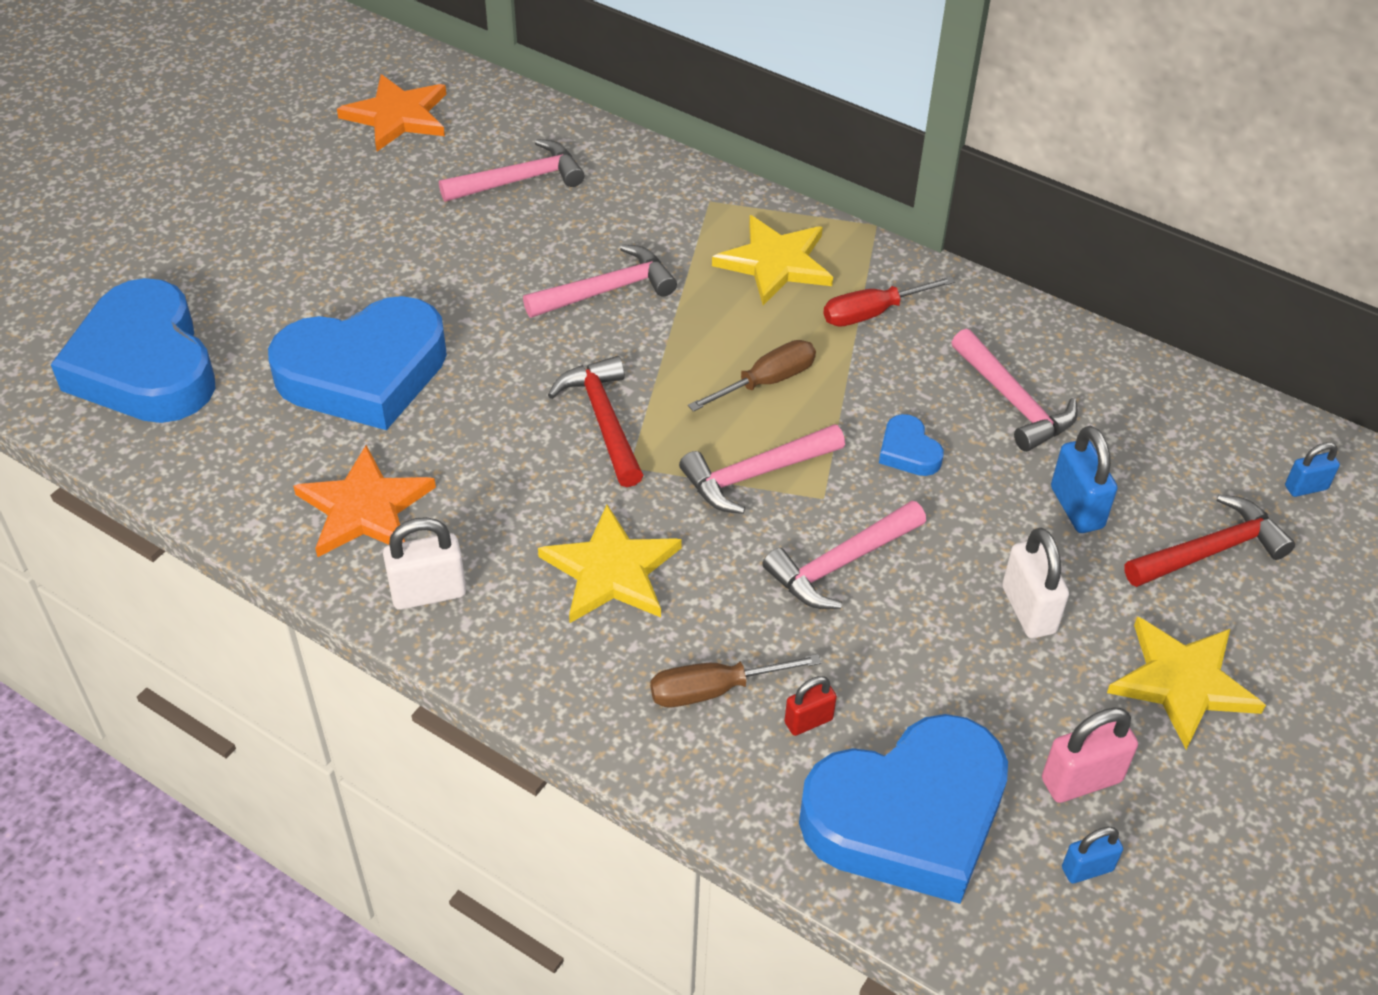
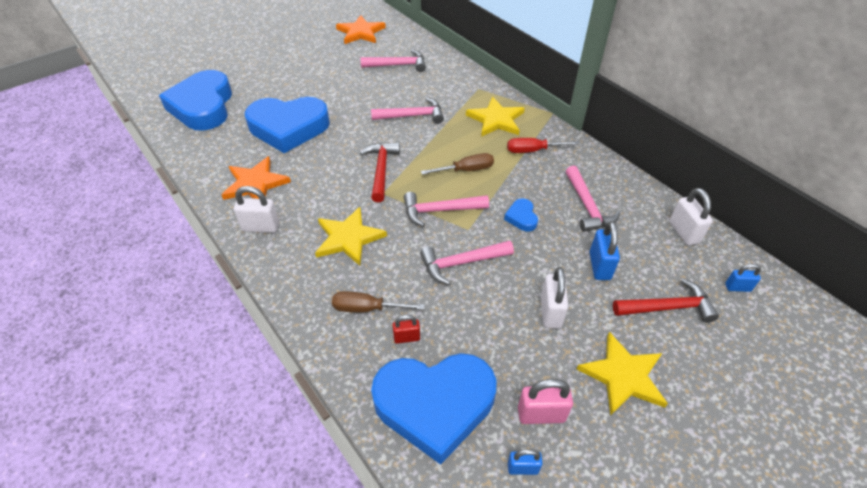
camera: 20 degrees right, 0 degrees up
(1191, 411) = (684, 232): none -> white padlock

